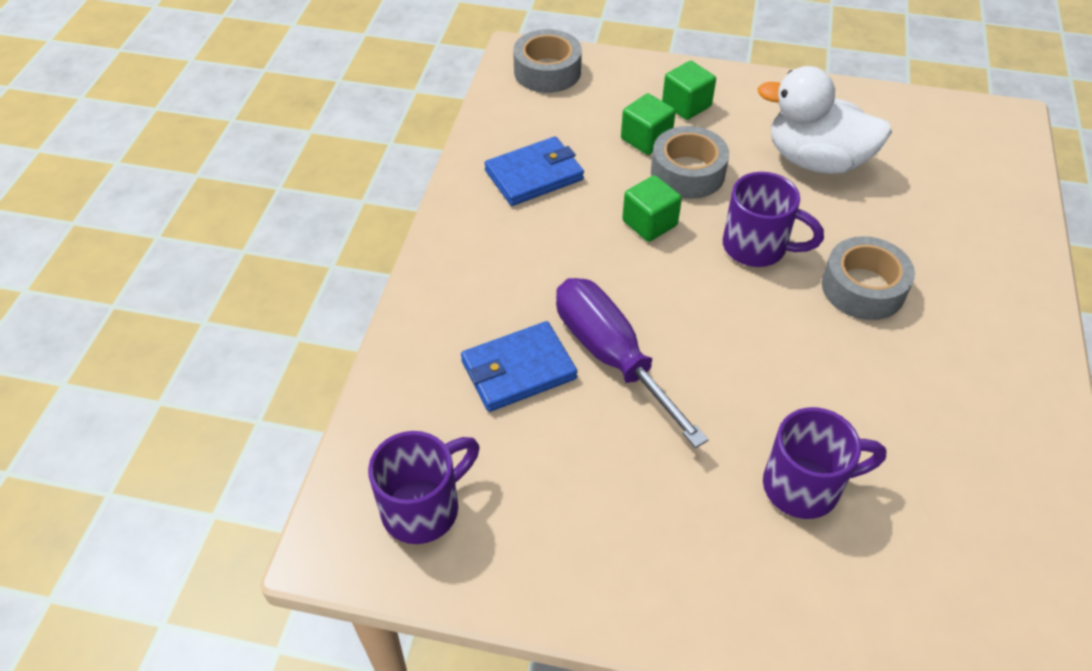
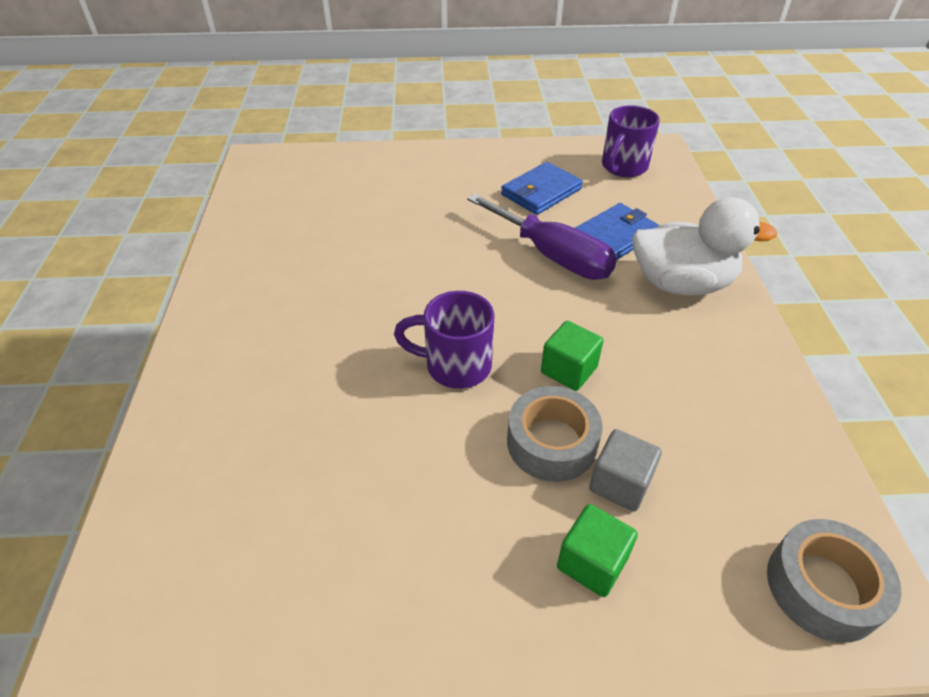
camera: 165 degrees right, 5 degrees down
(534, 175) = (715, 401): blue wallet -> blue wallet (541, 192)
(646, 139) = (620, 483): green cube -> grey cube
(805, 486) = (399, 210): purple mug -> none
(816, 160) = (399, 497): white duck -> white duck (681, 283)
(863, 288) = (351, 346): grey tape -> none

